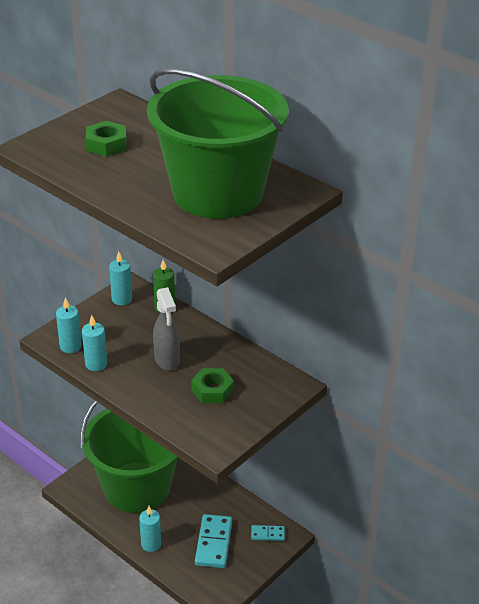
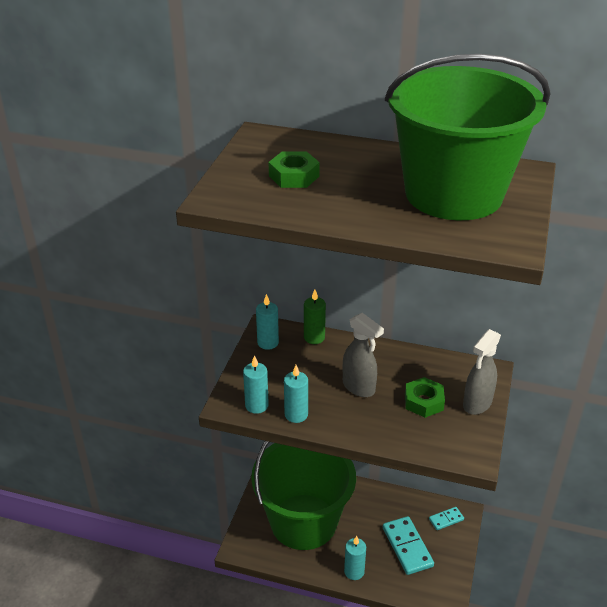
camera: 25 degrees left, 0 degrees up
(258, 408) = (477, 404): none -> grey spray bottle

